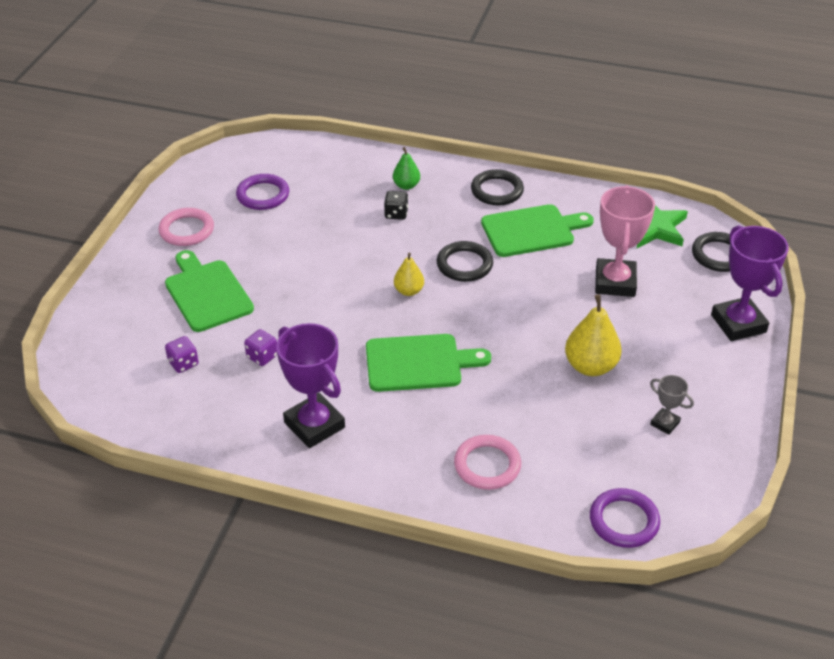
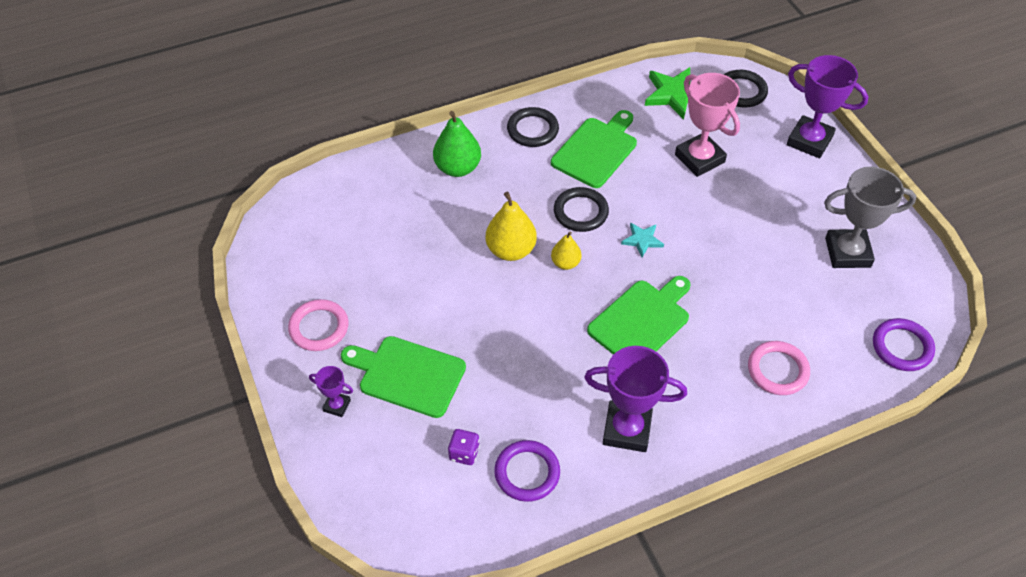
camera: 40 degrees left, 10 degrees up
(140, 282) = (337, 405): none -> purple trophy
(262, 356) = (520, 400): purple dice -> none
(263, 195) = (347, 250): purple ring -> purple ring (527, 473)
(396, 214) = (479, 199): black dice -> none
(406, 185) = (457, 168): green pear -> green pear, size x1.69
(490, 311) = (642, 240): none -> turquoise star
(590, 366) = (757, 240): yellow pear -> yellow pear (511, 250)
(665, 423) = (847, 252): grey trophy -> grey trophy, size x2.04

